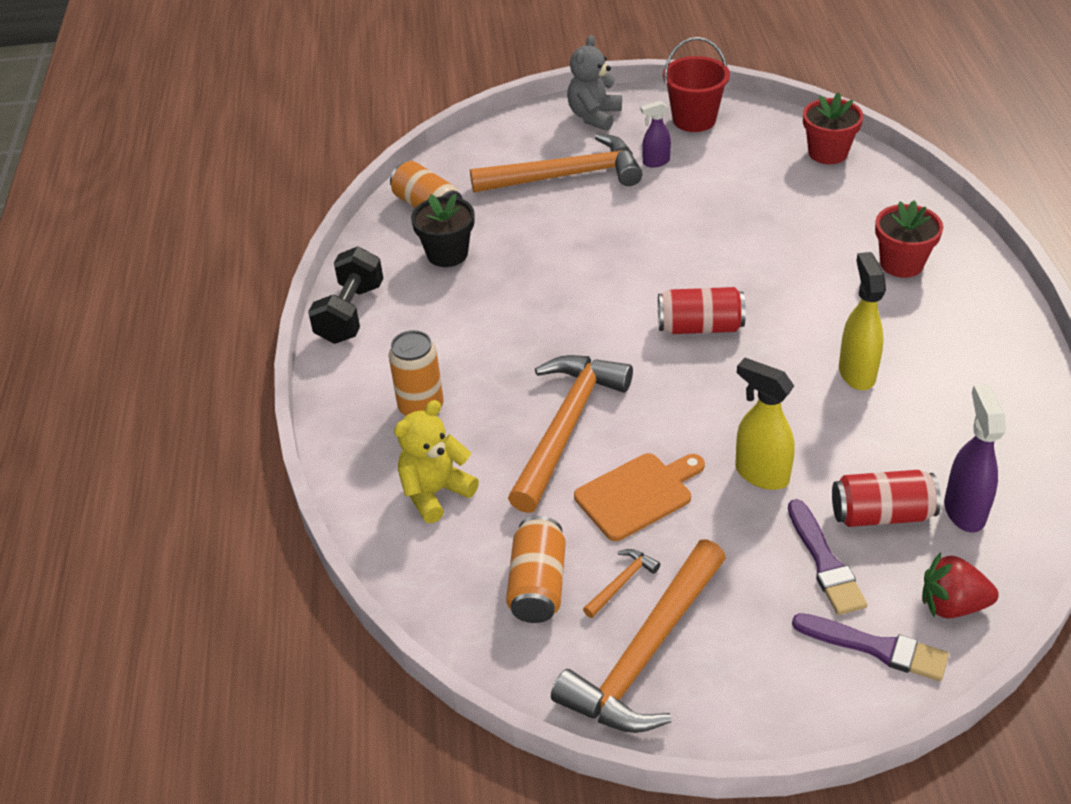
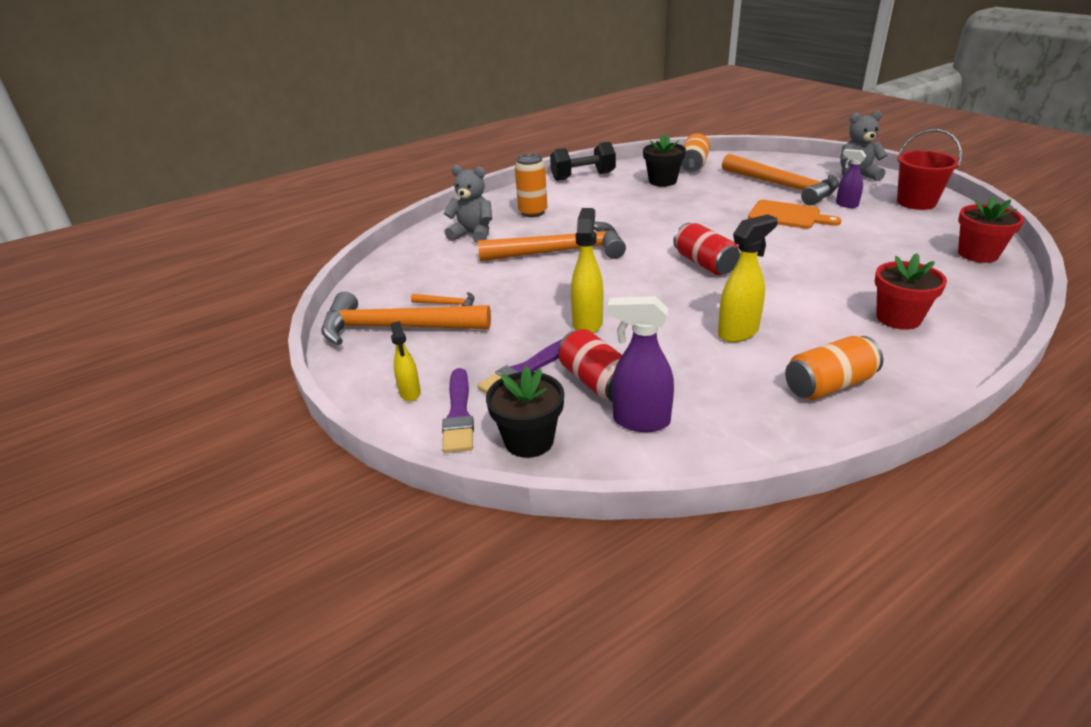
camera: 60 degrees right, 10 degrees down
(435, 492) = (473, 235): yellow teddy bear -> grey teddy bear
(538, 585) = (427, 281): orange can -> orange can (829, 385)
(638, 494) = (526, 288): orange cutting board -> orange cutting board (788, 216)
(808, 680) = (410, 393): none -> yellow spray bottle
(952, 605) = (529, 440): red strawberry -> black flower pot
(964, 510) = (640, 421): purple spray bottle -> purple spray bottle turned 135 degrees counterclockwise

